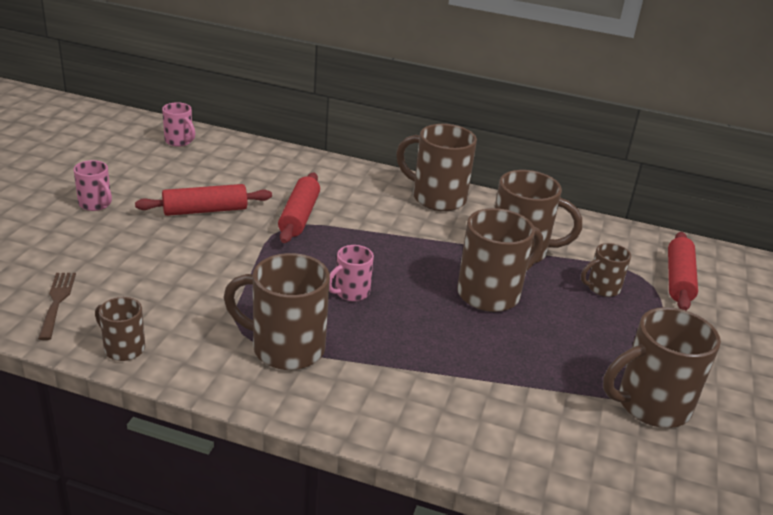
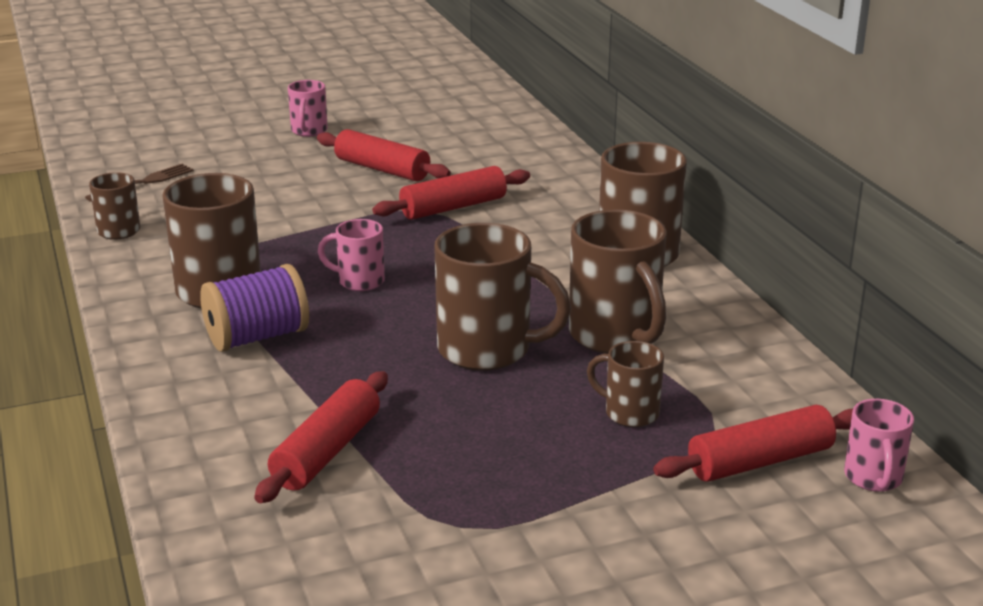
camera: 55 degrees right, 5 degrees down
(179, 141) = (482, 110): pink mug -> pink mug (873, 478)
(376, 363) = (257, 337): none -> purple spool
(548, 402) = (327, 451): none -> red rolling pin
(650, 405) = (419, 520): brown mug -> none

